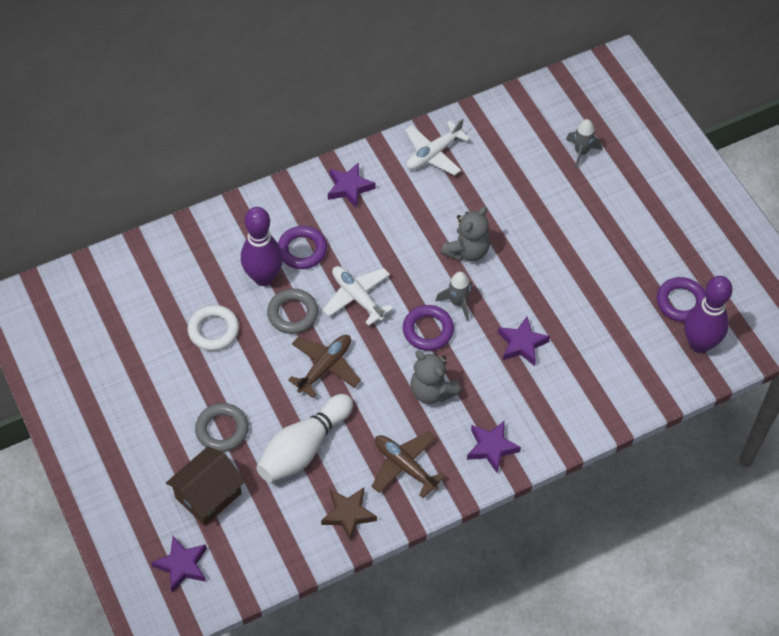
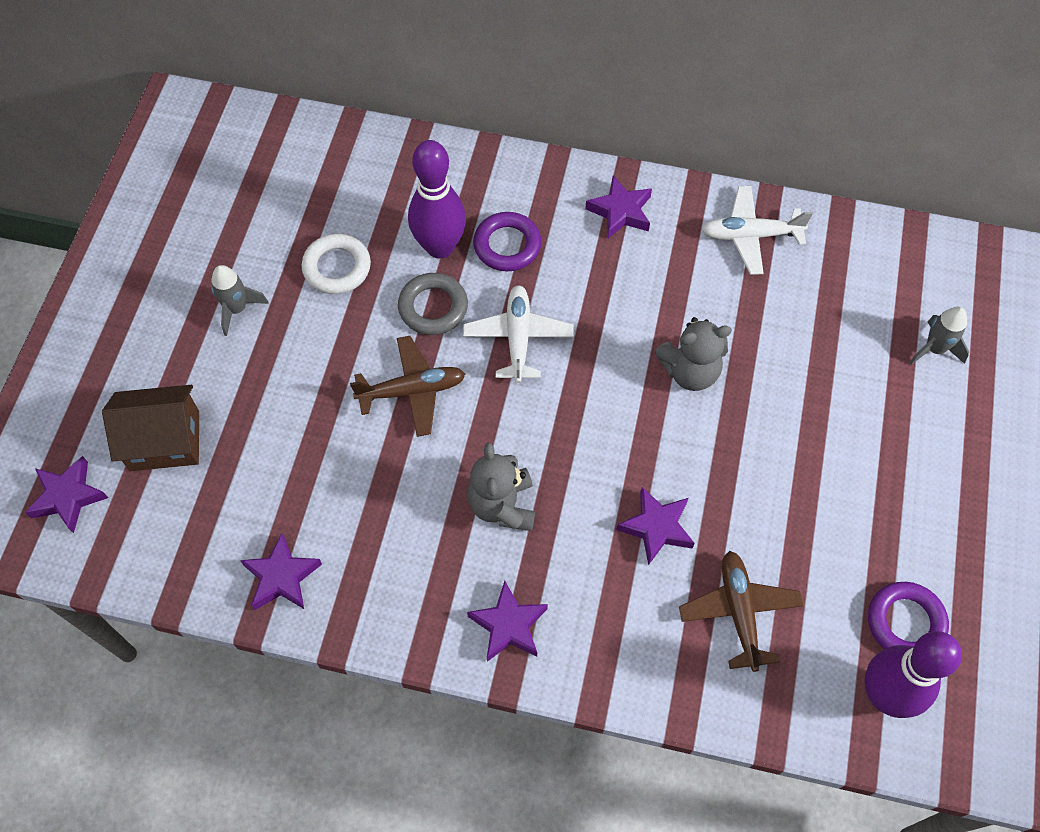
camera: 40 degrees right, 5 degrees up
(222, 430) = (245, 380): grey ring -> none
(303, 448) = (306, 464): white bowling pin -> none
(348, 514) = (282, 577): brown star -> purple star
(405, 466) = (392, 570): brown plane -> brown plane (739, 612)
(428, 330) = (562, 431): purple ring -> none
(458, 302) = (625, 424): grey rocket -> grey rocket (237, 309)

